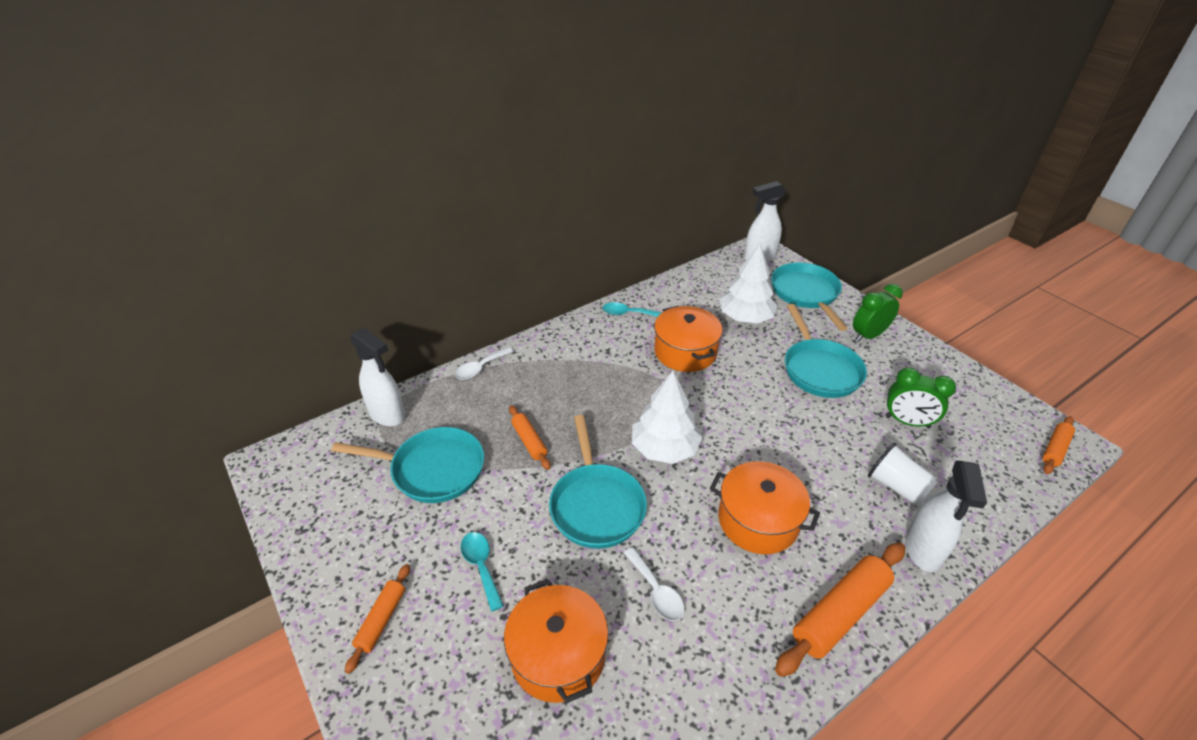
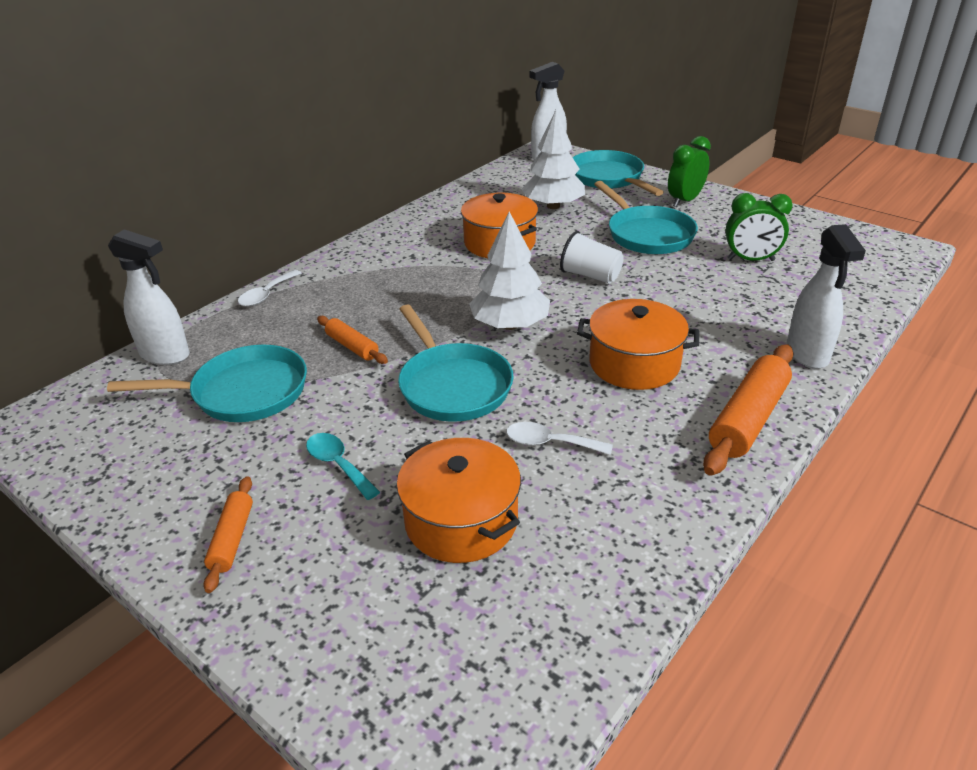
camera: 15 degrees left, 5 degrees down
(627, 313) = (422, 222): turquoise spoon -> none
(656, 591) = (550, 443): white spoon -> white spoon turned 150 degrees clockwise
(896, 486) = (761, 310): white cup -> white cup (590, 276)
(1055, 449) = (895, 256): orange rolling pin -> none

